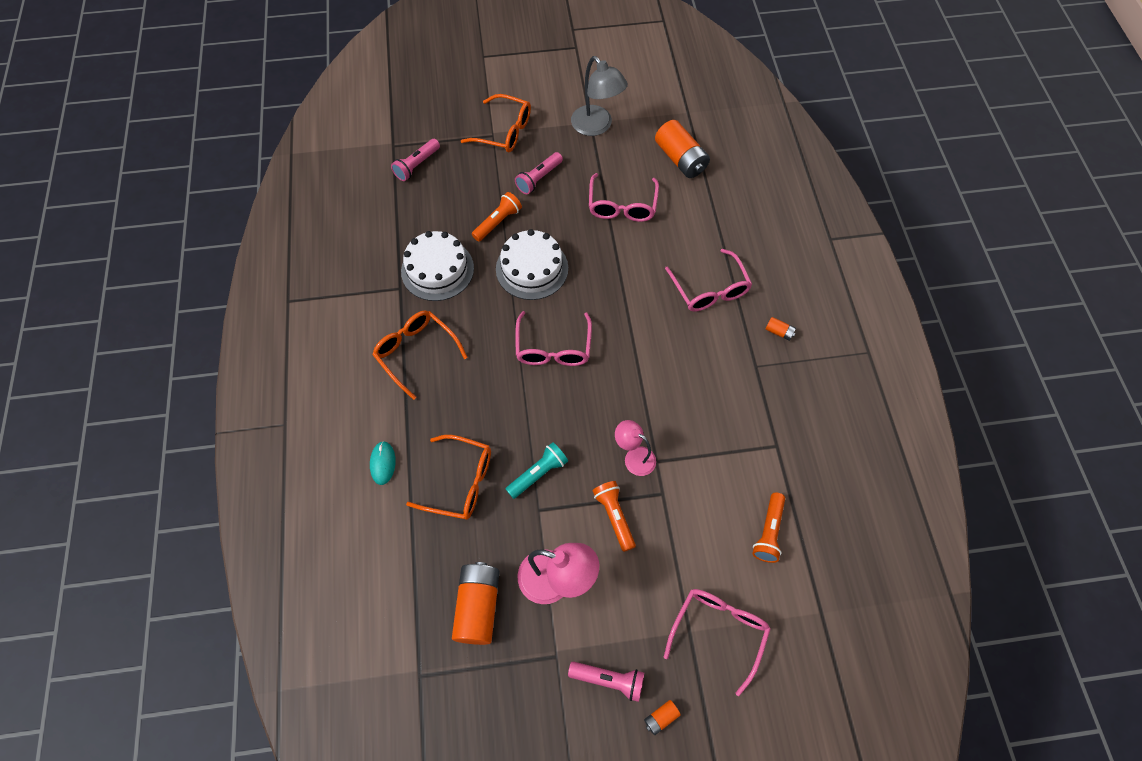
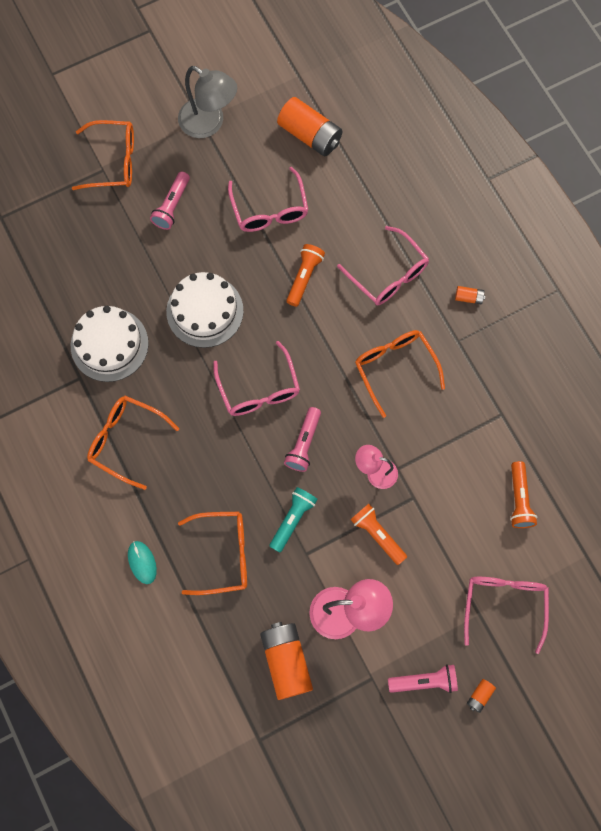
camera: 20 degrees left, 10 degrees up
(417, 165) = (36, 232): pink flashlight -> pink flashlight (304, 443)
(498, 222) = (149, 270): orange flashlight -> orange flashlight (304, 277)
(687, 370) = (395, 368): none -> orange glasses

